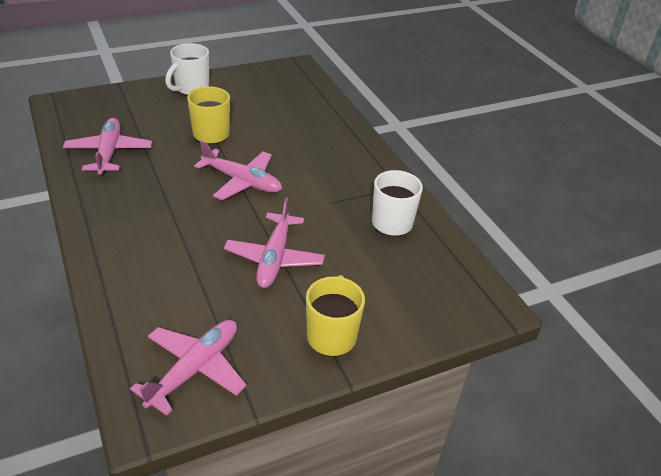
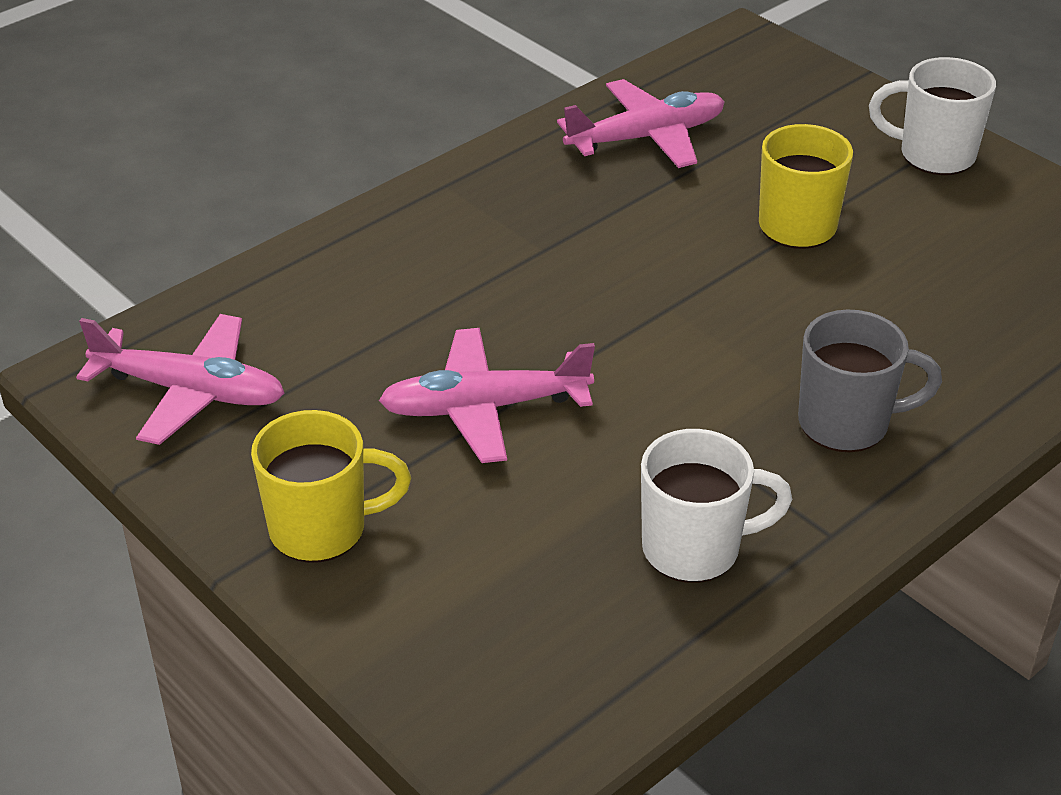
camera: 75 degrees right, 0 degrees up
(242, 181) = (679, 307): pink plane -> none
(339, 163) = (847, 423): none -> grey mug

